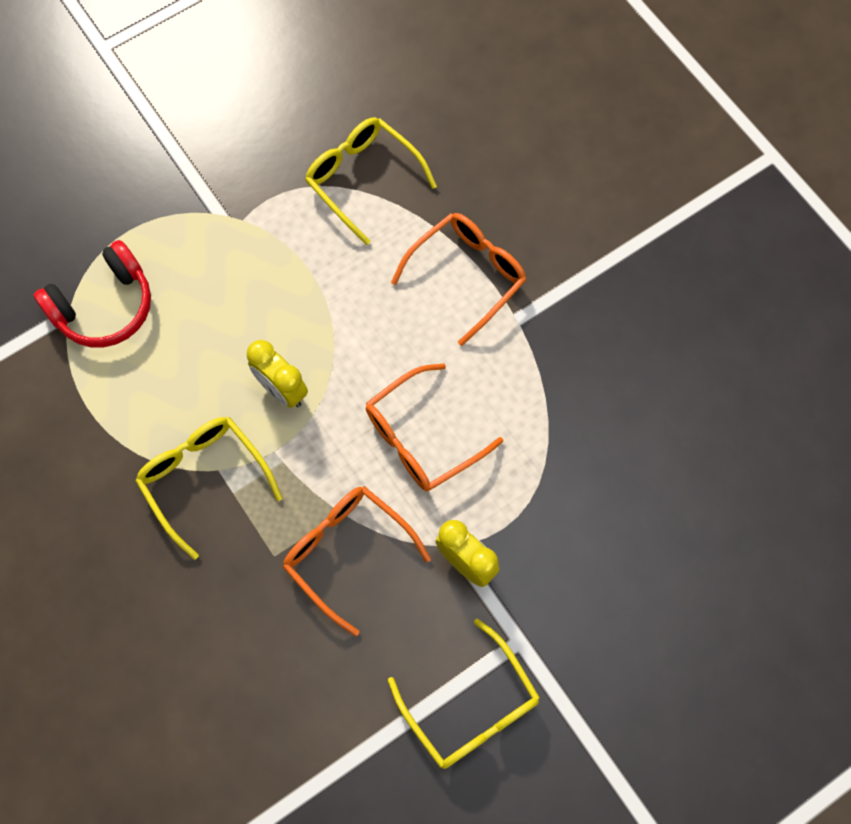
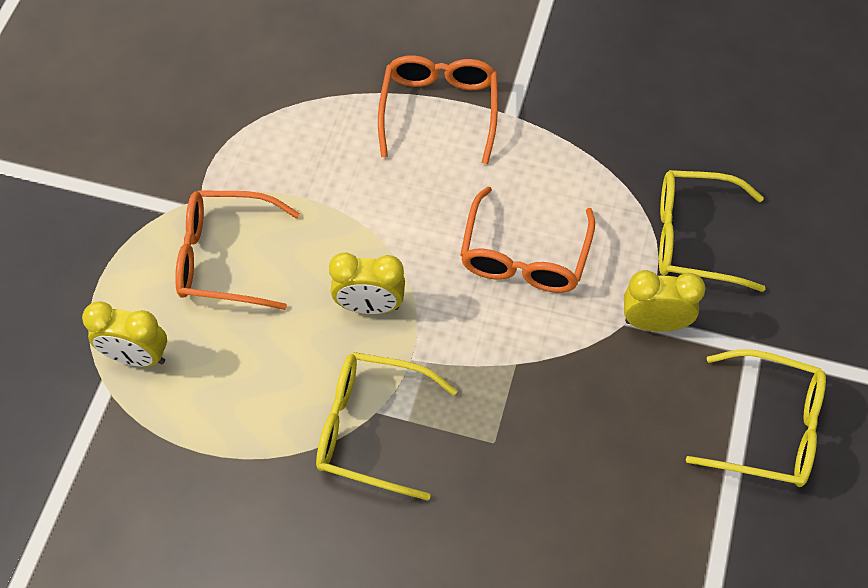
camera: 40 degrees left, 10 degrees down
(104, 306) = (136, 357): red headphones -> yellow clock
(347, 552) = (552, 391): orange glasses -> orange glasses (225, 258)
(363, 179) = (278, 97): yellow glasses -> yellow glasses (694, 238)

